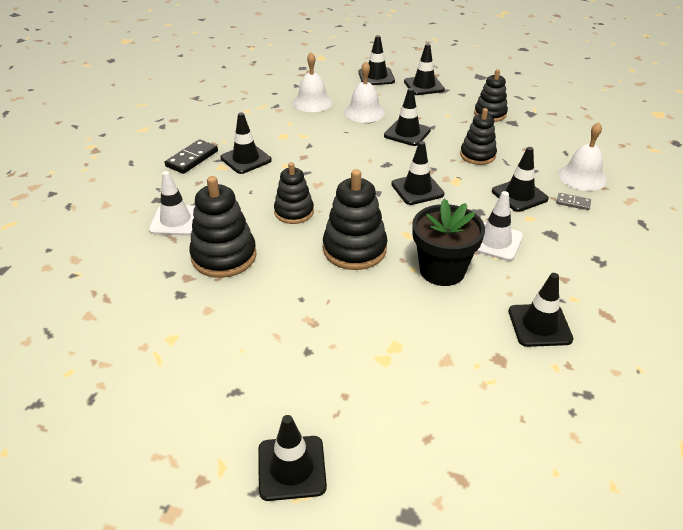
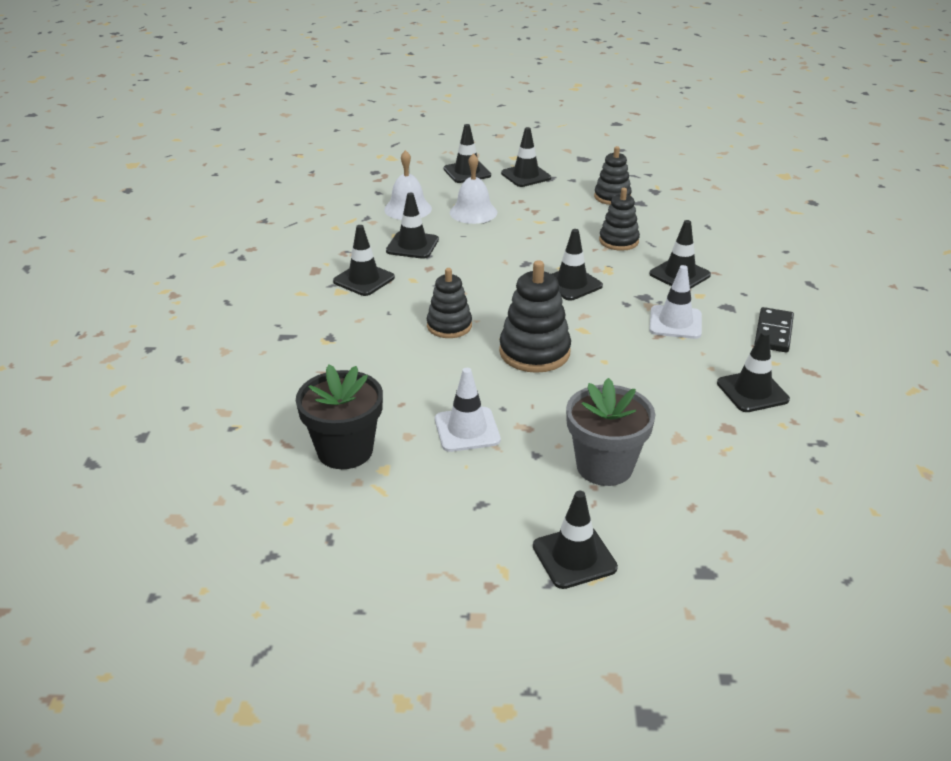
camera: 15 degrees left, 5 degrees down
(175, 220) = (319, 354): white traffic cone -> white traffic cone (467, 430)
(192, 159) = (299, 288): black domino -> black domino (773, 332)
(224, 256) = (396, 381): black stacking toy -> none
(364, 376) = (604, 466): none -> grey flower pot
(407, 133) = (532, 228): black traffic cone -> black traffic cone (412, 245)
(442, 270) = (635, 358): black flower pot -> black flower pot (345, 450)
(573, 203) = (736, 274): grey domino -> none
(582, 177) = (734, 248): white bell -> none

